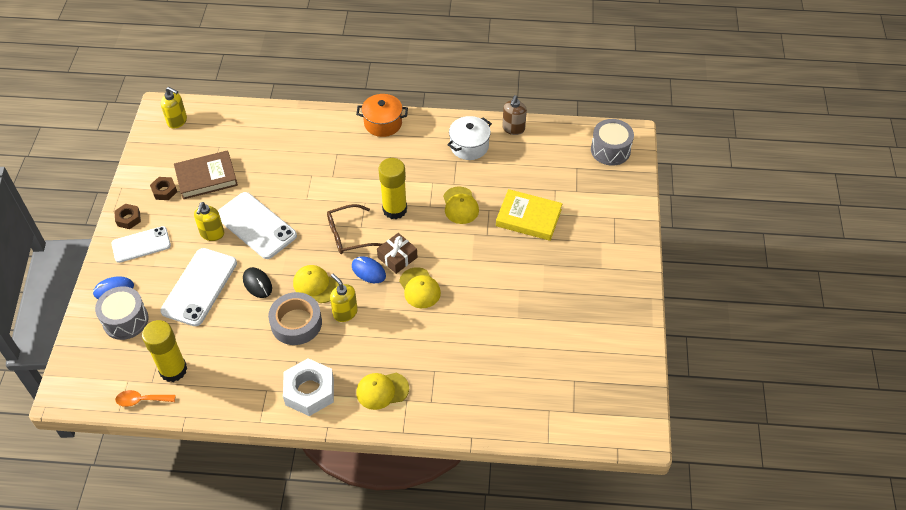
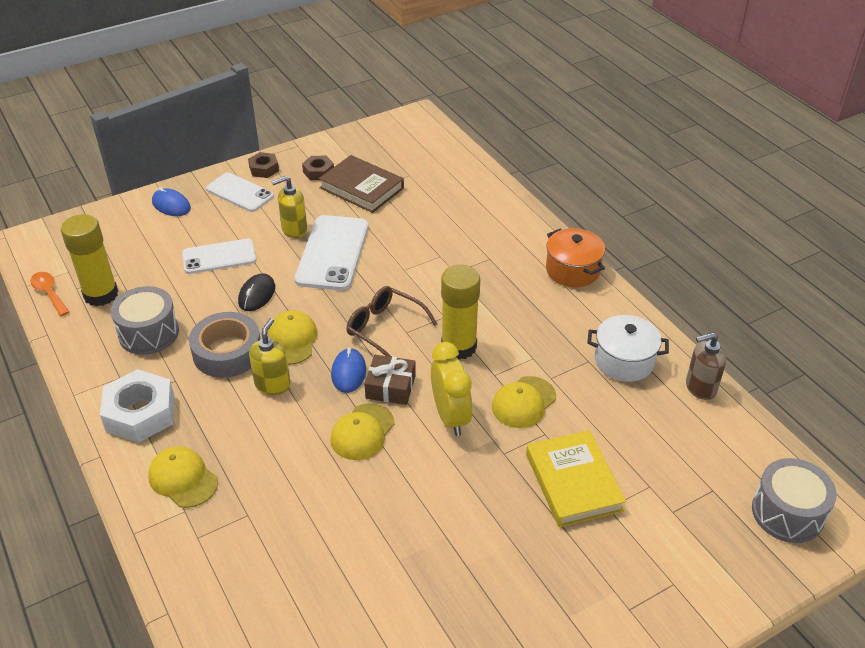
camera: 55 degrees right, 10 degrees down
(125, 320) = (140, 231): grey drum -> grey drum (149, 333)
(177, 121) = (412, 134): yellow soap dispenser -> none
(199, 287) = (219, 257): white phone -> white phone, size x0.66
(443, 243) = (450, 417): none -> yellow clock

